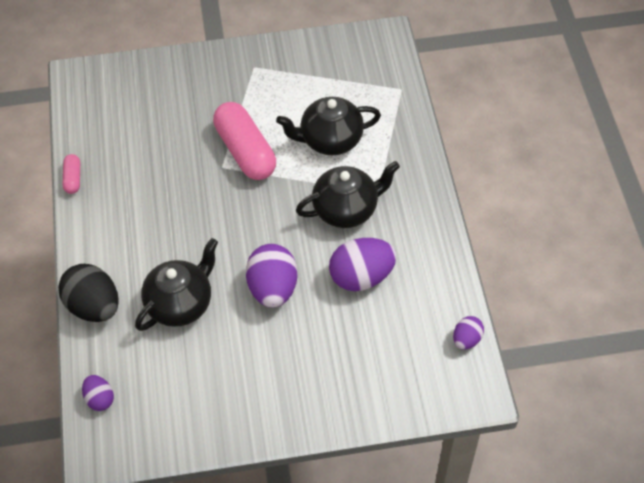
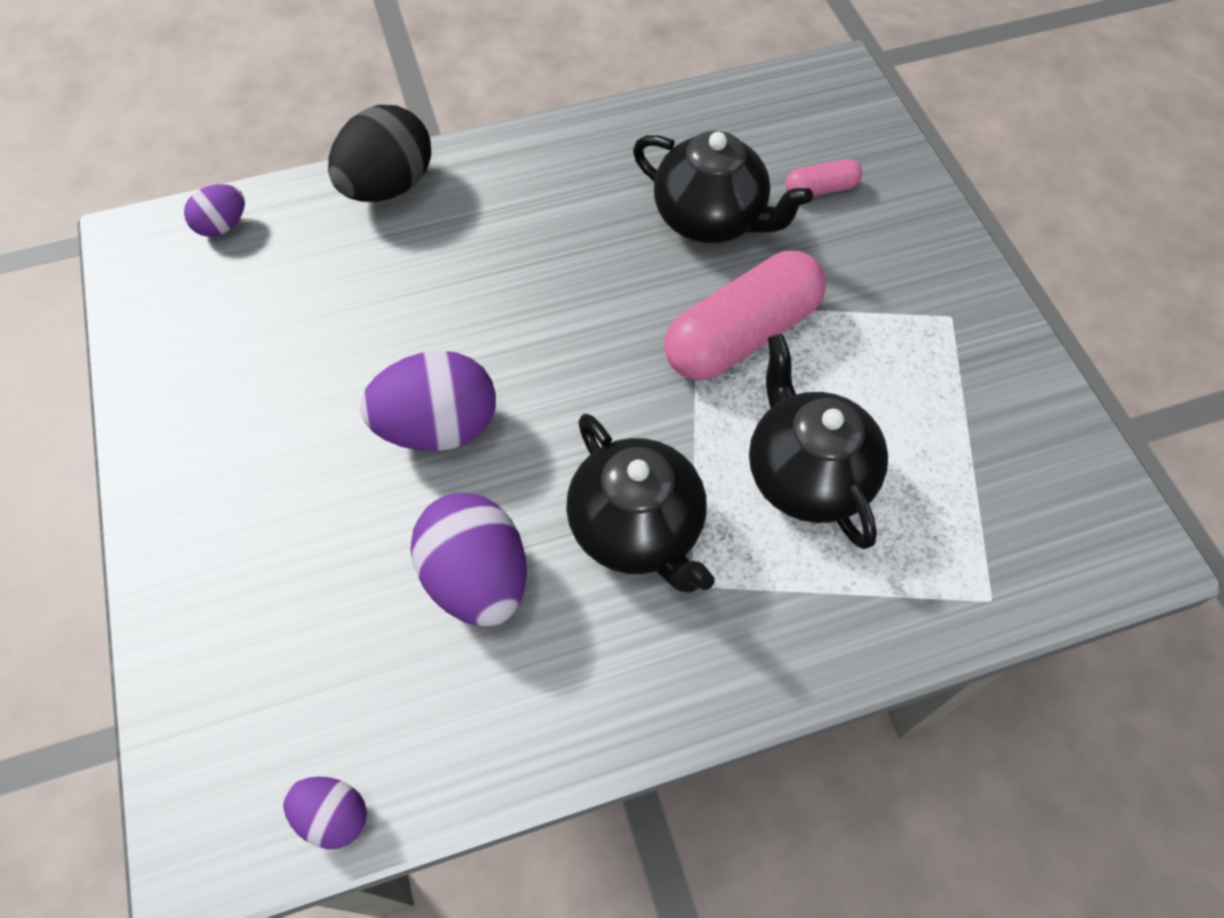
camera: 80 degrees right, 5 degrees up
(73, 178) = (628, 113): pink capsule -> pink capsule (821, 189)
(180, 304) = (399, 296): black teapot -> black teapot (711, 219)

